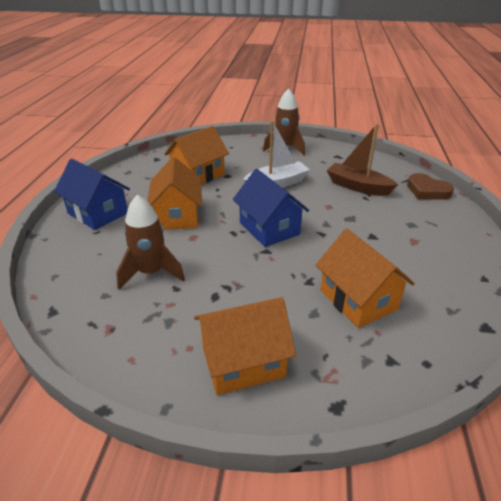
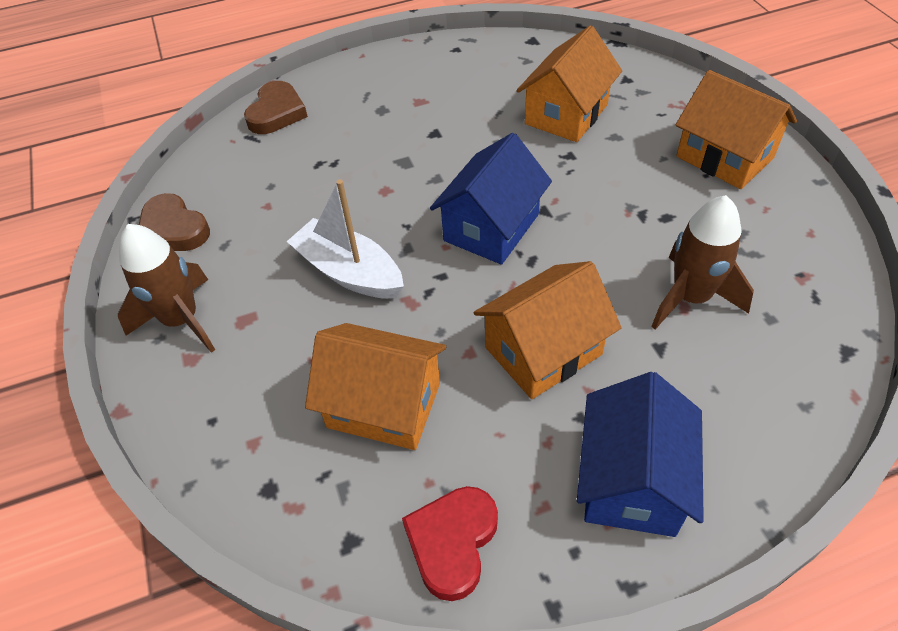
camera: 115 degrees left, 15 degrees up
(131, 173) = (452, 542): none -> red heart
(343, 153) = (173, 229): none -> brown heart
(358, 186) = (303, 178): brown boat -> none

